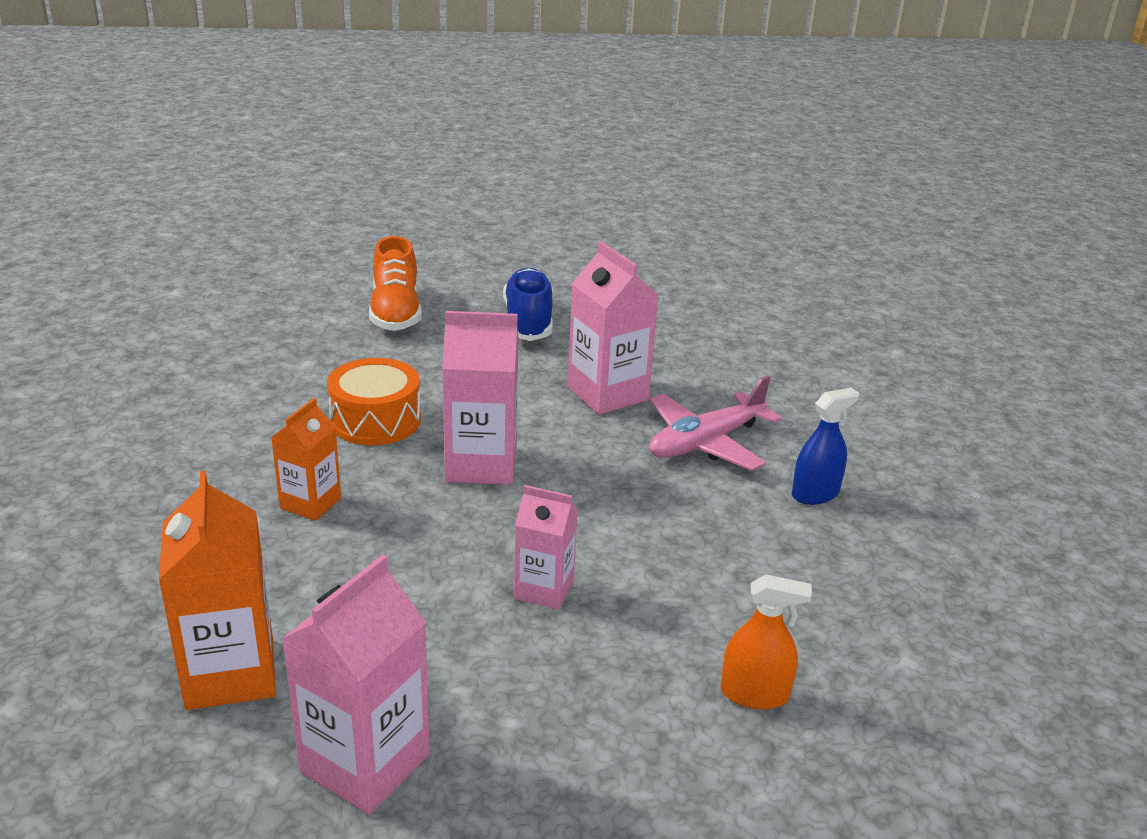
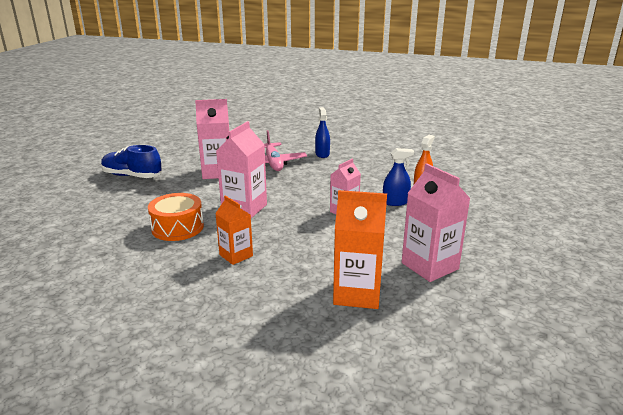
camera: 65 degrees left, 5 degrees down
(396, 313) = (72, 206): orange shoe -> none
(639, 659) = (395, 202): none -> blue spray bottle

